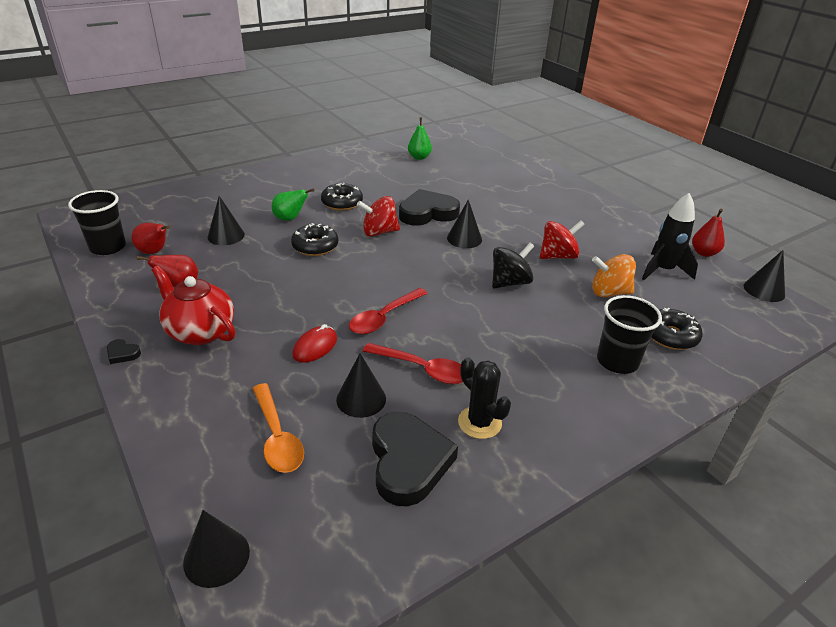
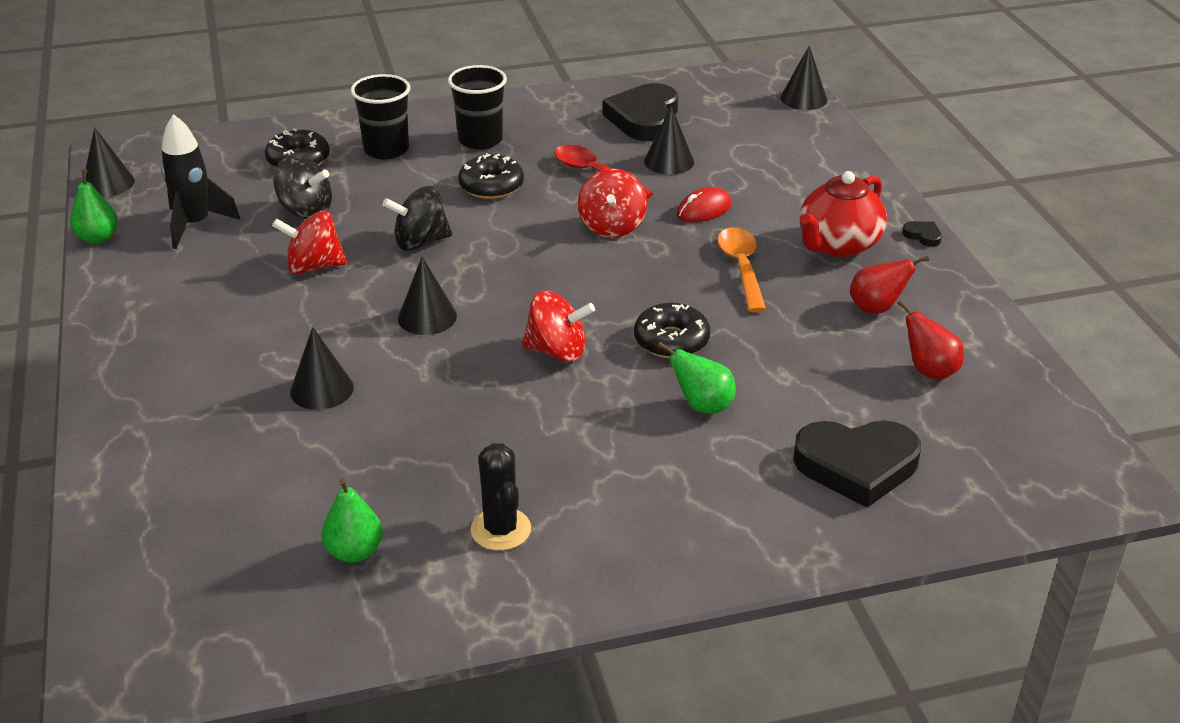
camera: 160 degrees left, 0 degrees up
(108, 247) = (1009, 393): black cup -> black cup (480, 140)
(200, 331) = (838, 245): red teapot -> red teapot turned 75 degrees clockwise
(226, 235) = (816, 386): black cone -> black cone (321, 389)
(277, 437) = (754, 148): orange spoon -> orange spoon (741, 268)
(342, 203) = (596, 429): black donut -> black donut (491, 186)
(384, 318) = (612, 226): red spoon -> red spinning top
(427, 213) = (450, 378): black heart -> black heart (856, 466)
(479, 422) = (566, 130): black cactus -> black cactus (501, 529)
(609, 292) = (305, 211): orange spinning top -> black spinning top
(704, 253) = (98, 238): red pear -> green pear

